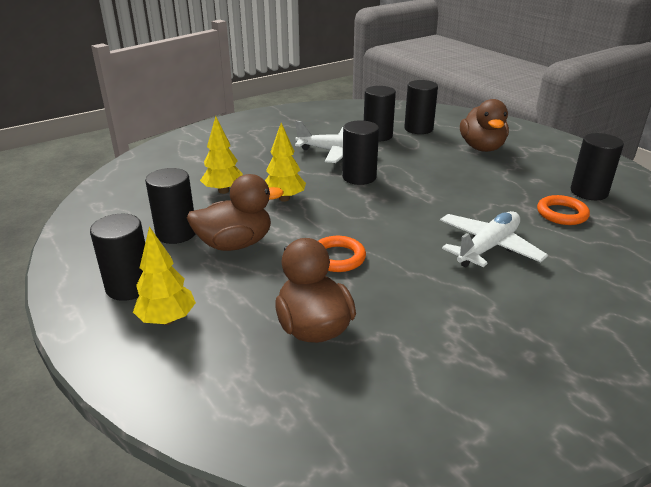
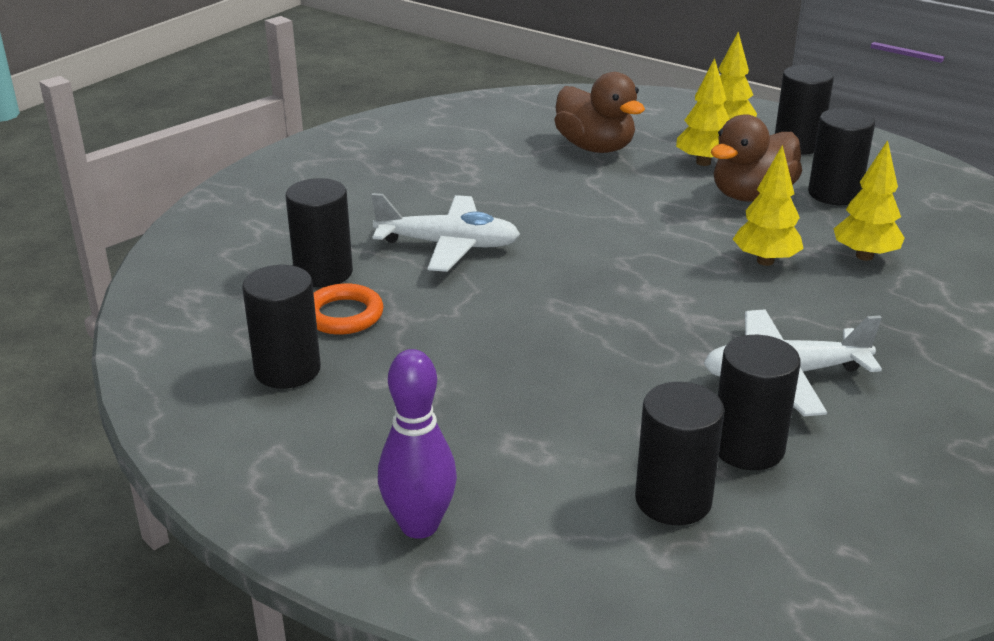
camera: 160 degrees right, 0 degrees up
(233, 285) = (703, 162): none -> yellow tree
(337, 258) = (622, 202): orange ring -> none
(359, 177) = (692, 322): black cylinder -> black cylinder (323, 273)
(482, 148) = (499, 457): brown duck -> none
(488, 247) = (448, 245): white plane -> white plane turned 105 degrees counterclockwise
(518, 136) = (419, 525): none -> purple bowling pin

